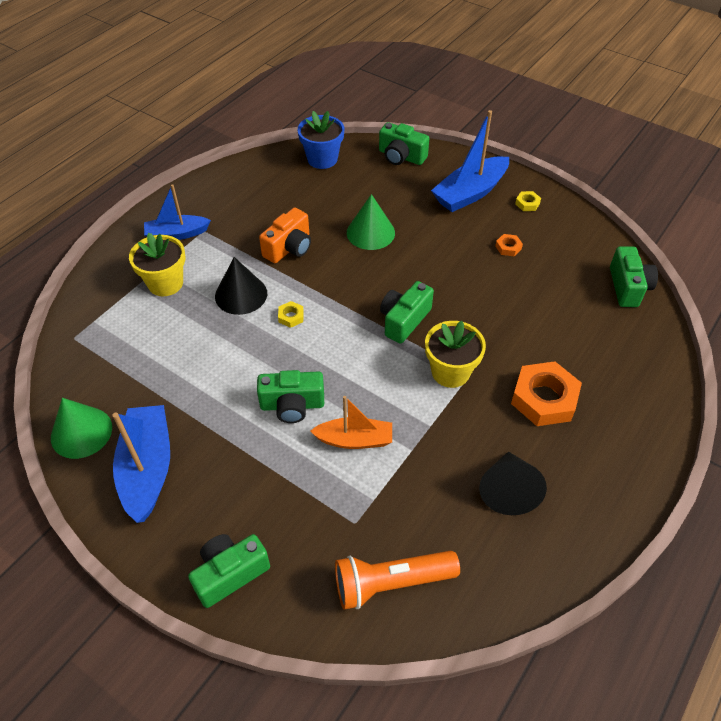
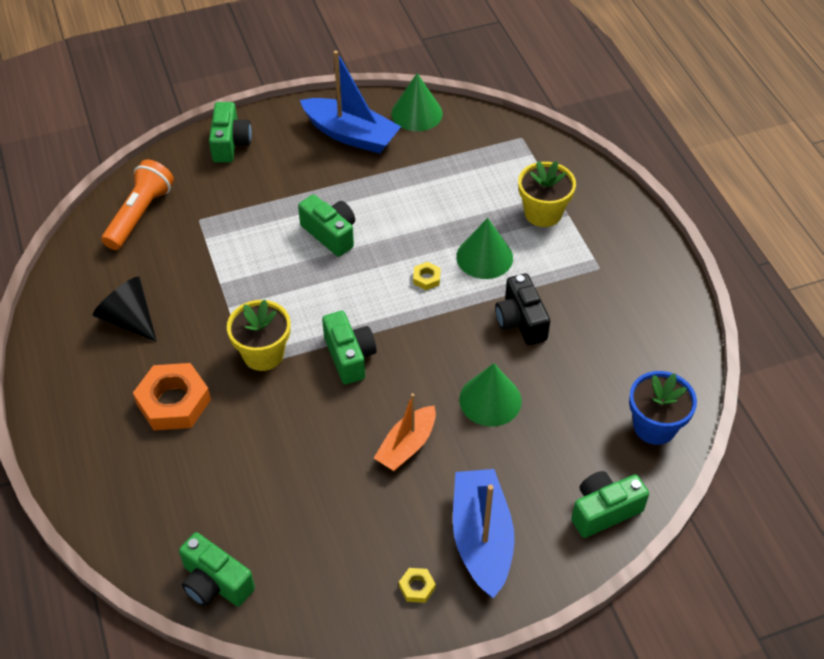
camera: 125 degrees right, 0 degrees up
(177, 234) = (609, 246): blue boat -> none
(241, 294) = (484, 257): black cone -> green cone
(289, 248) = (521, 321): orange camera -> black camera
(292, 405) = (330, 234): green camera -> green camera turned 105 degrees clockwise
(354, 440) = (262, 254): orange boat -> orange boat (407, 446)
(508, 247) = (366, 511): orange nut -> none

